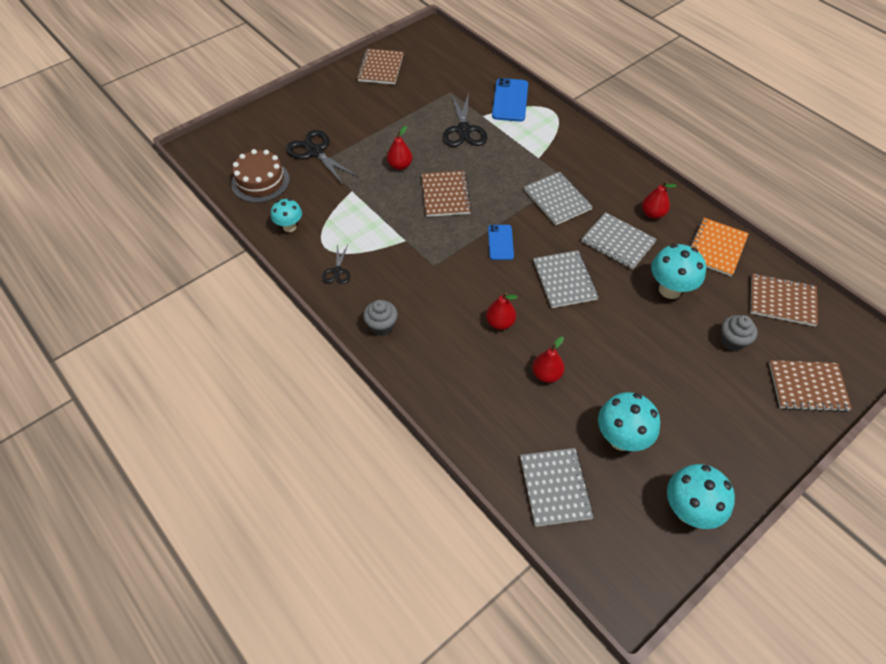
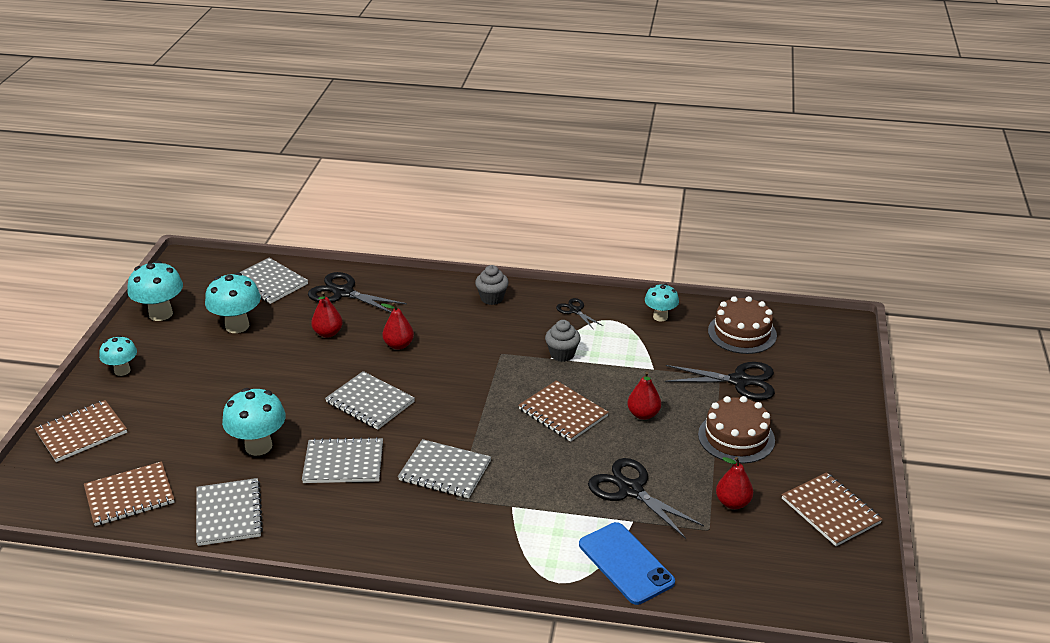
camera: 140 degrees right, 20 degrees down
(369, 123) = (736, 437): none -> brown cake
(497, 420) = (343, 293): none -> black scissors
(500, 242) = (461, 401): blue phone -> none
(652, 214) = (325, 513): red pear -> red pear (733, 503)
(716, 248) = (229, 514): orange notebook -> grey notebook
(732, 341) = (171, 434): grey cupcake -> grey cupcake (562, 354)
(753, 445) = (122, 371): none -> turquoise mushroom

